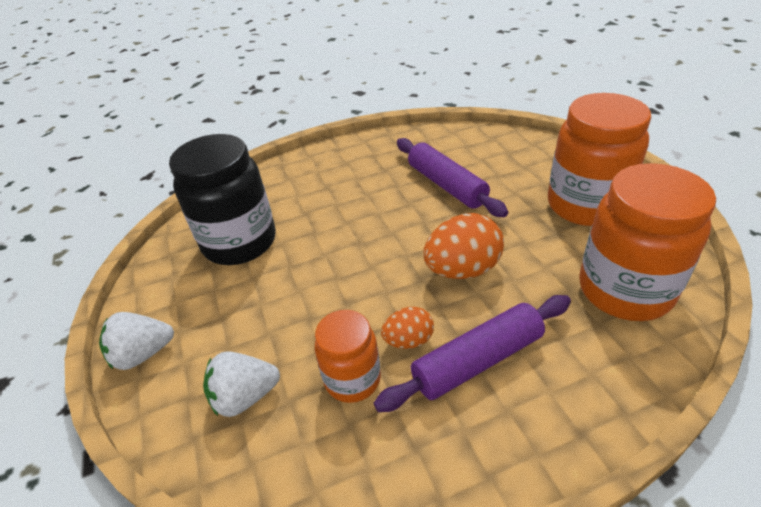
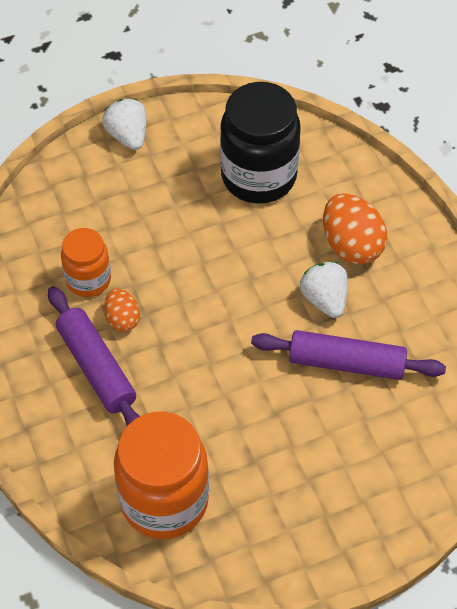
camera: 85 degrees right, 15 degrees up
(245, 397) = (80, 211): white strawberry -> white strawberry (324, 299)
(446, 185) = (346, 363): purple rolling pin -> purple rolling pin turned 45 degrees clockwise
(462, 269) = (204, 366): orange egg -> orange egg (351, 245)
(585, 205) = (298, 500): orange jar -> none

